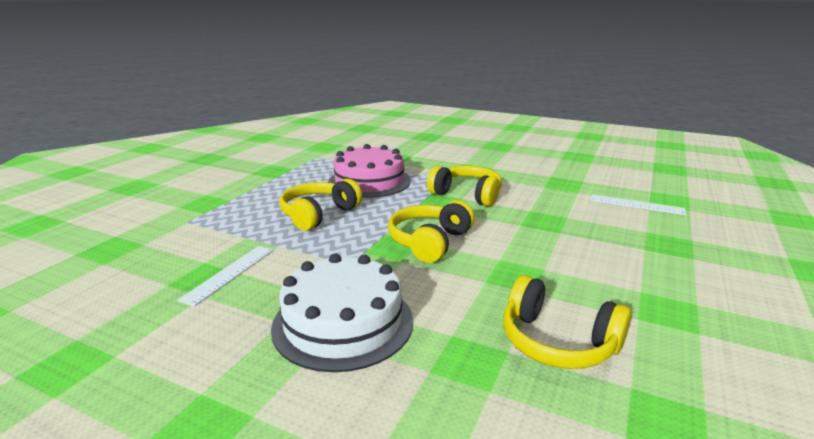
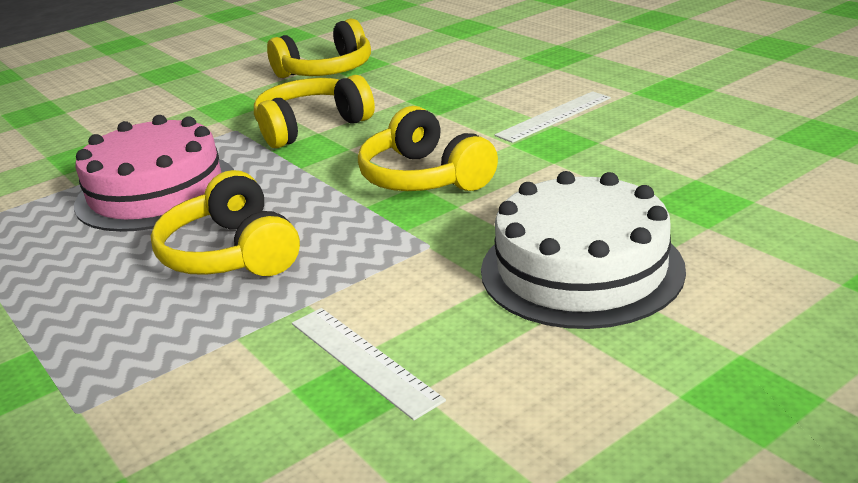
camera: 60 degrees left, 5 degrees up
(557, 342) = (694, 151): yellow headphones -> yellow headphones (326, 71)
(636, 204) = (458, 44): white ruler -> white ruler (554, 116)

